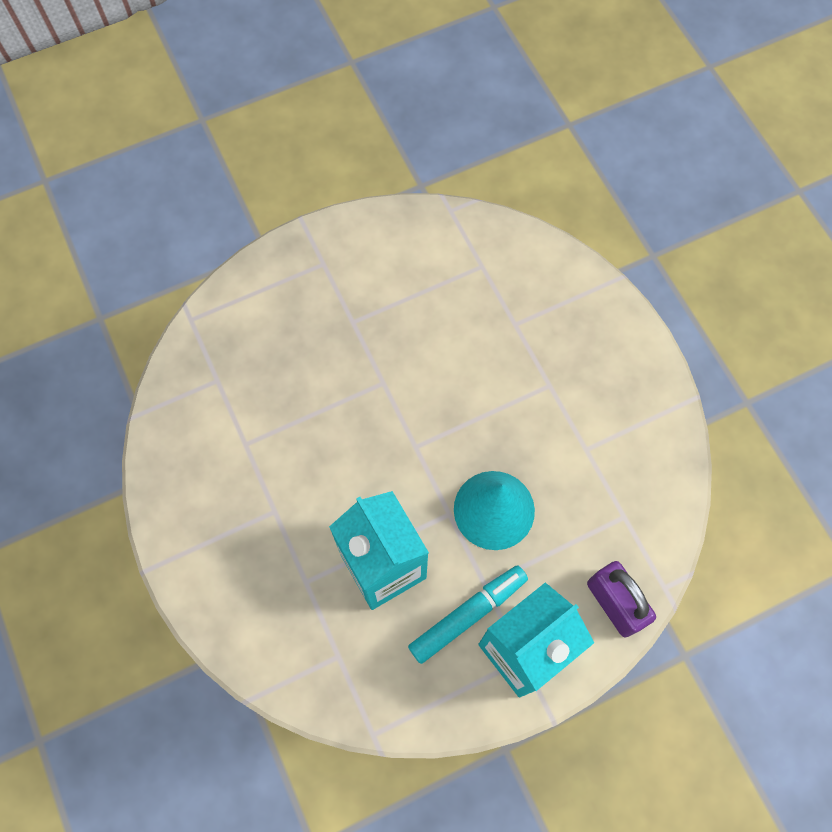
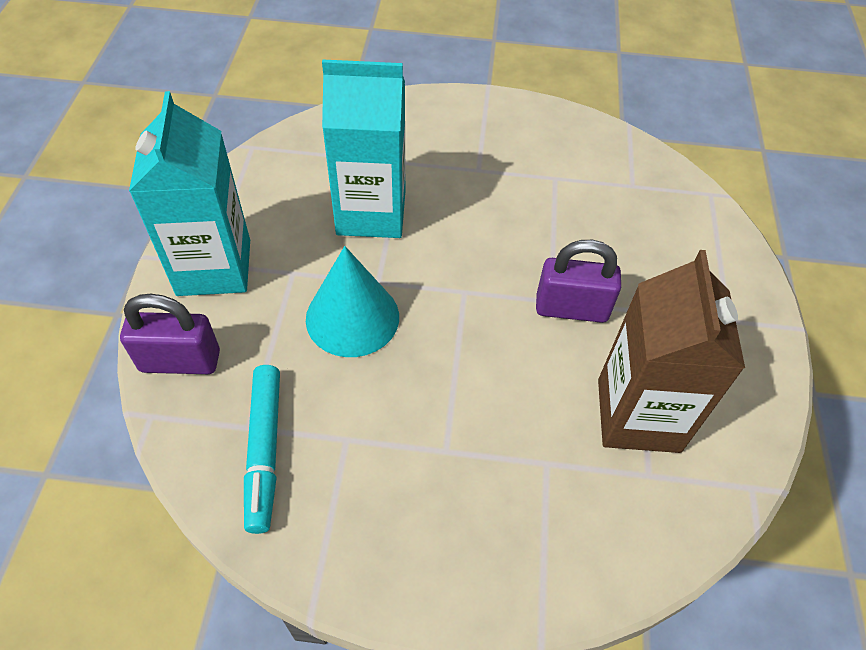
camera: 120 degrees right, 15 degrees down
(382, 366) = (571, 308): none -> purple padlock
(443, 288) = (638, 415): none -> brown carton
(468, 615) = (279, 246): turquoise marker -> turquoise marker (264, 451)

